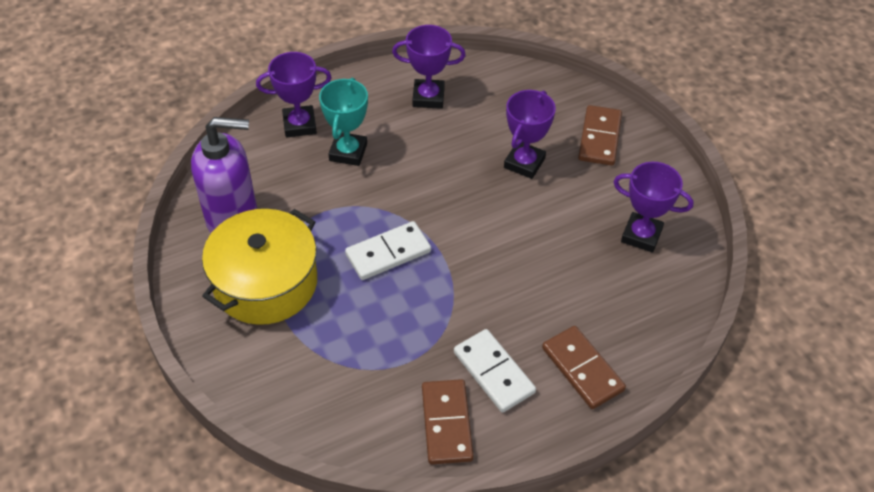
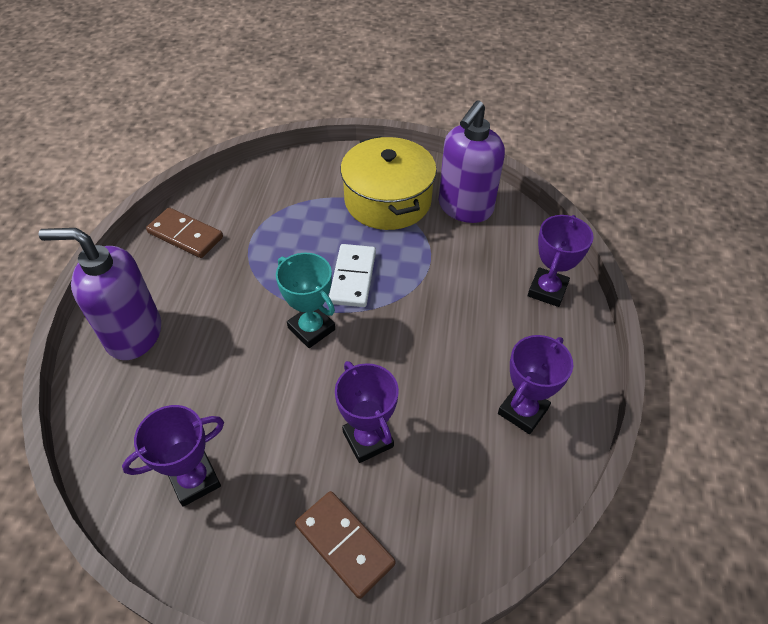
camera: 125 degrees right, 0 degrees up
(348, 152) = (487, 307): turquoise trophy -> turquoise trophy (311, 329)
(493, 372) = (191, 280): white domino -> none
(582, 369) = (133, 334): brown domino -> purple soap dispenser

